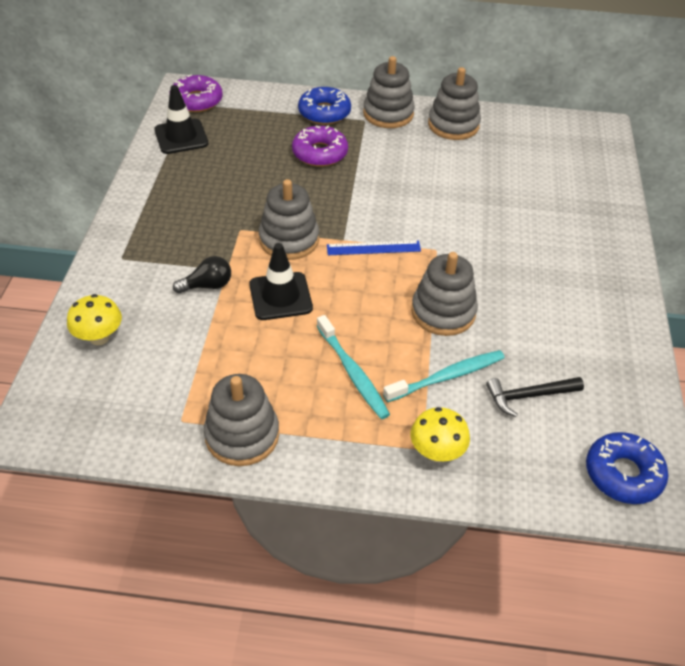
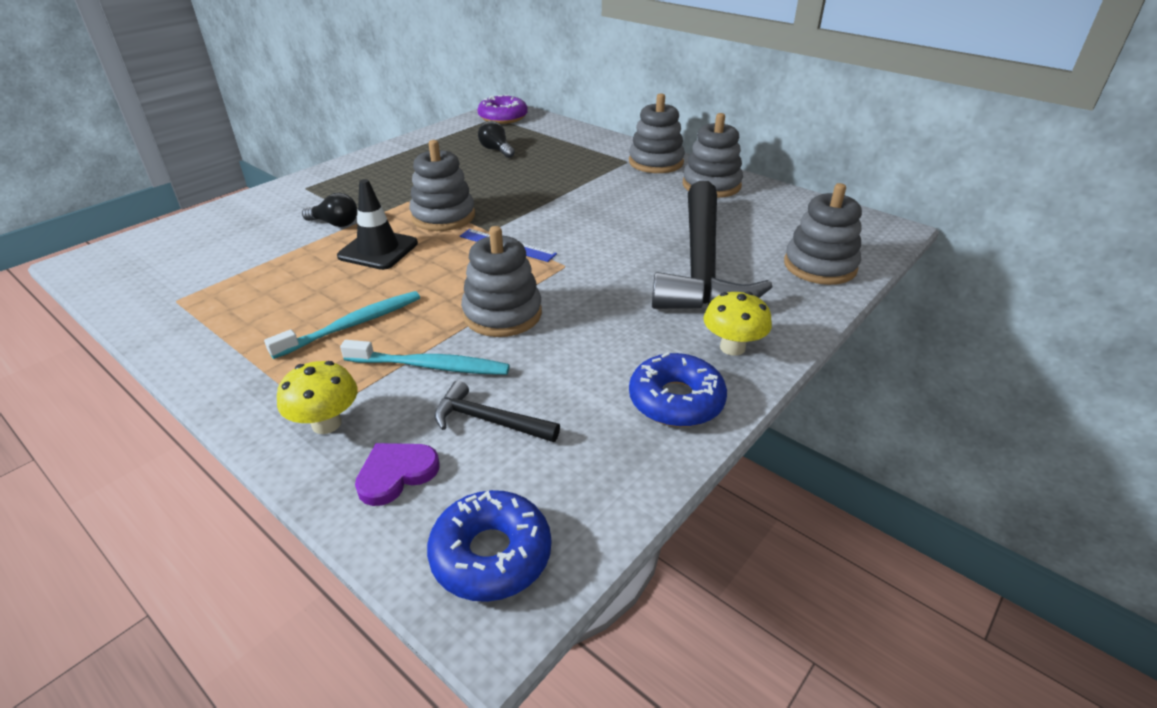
camera: 35 degrees right, 10 degrees down
(99, 337) = (213, 227): yellow mushroom -> yellow mushroom (732, 347)
(181, 137) = (459, 134): black traffic cone -> none
(241, 146) = (496, 150): none -> black light bulb
(242, 435) = (198, 330): grey stacking toy -> grey stacking toy (820, 266)
(320, 153) = (555, 171): purple donut -> none
(324, 112) = (597, 148): blue donut -> blue donut (676, 400)
(352, 372) = (352, 325): turquoise toothbrush -> turquoise toothbrush turned 135 degrees counterclockwise
(520, 459) = (396, 474): none -> purple heart
(522, 209) = (702, 265): none -> black hammer

